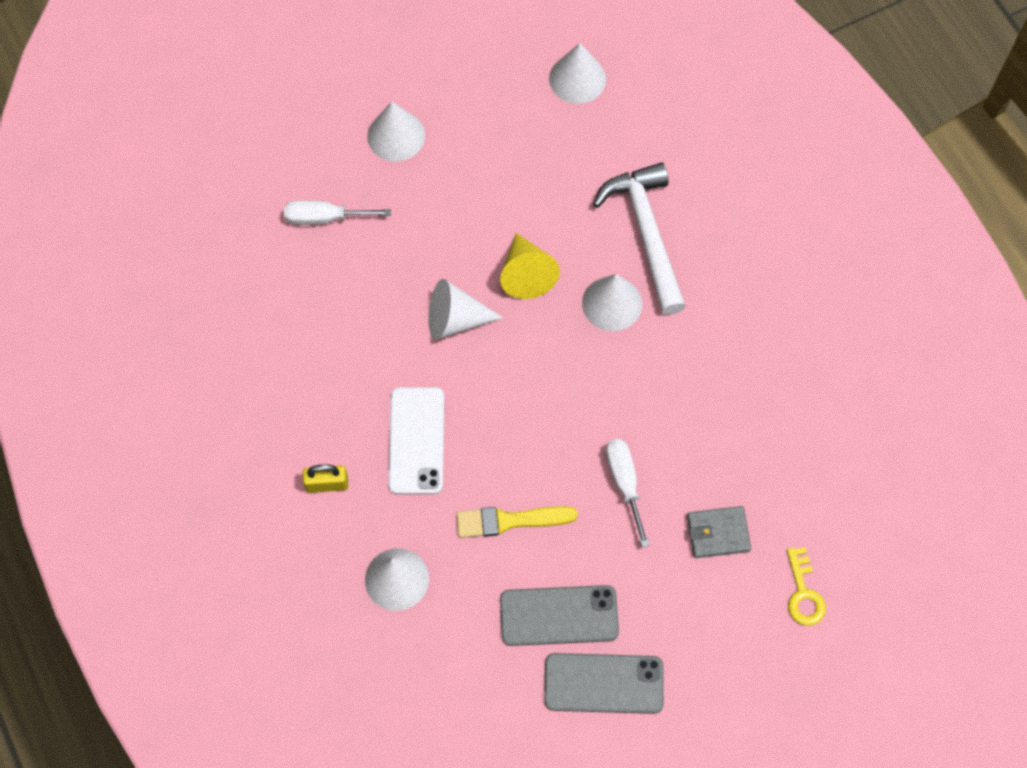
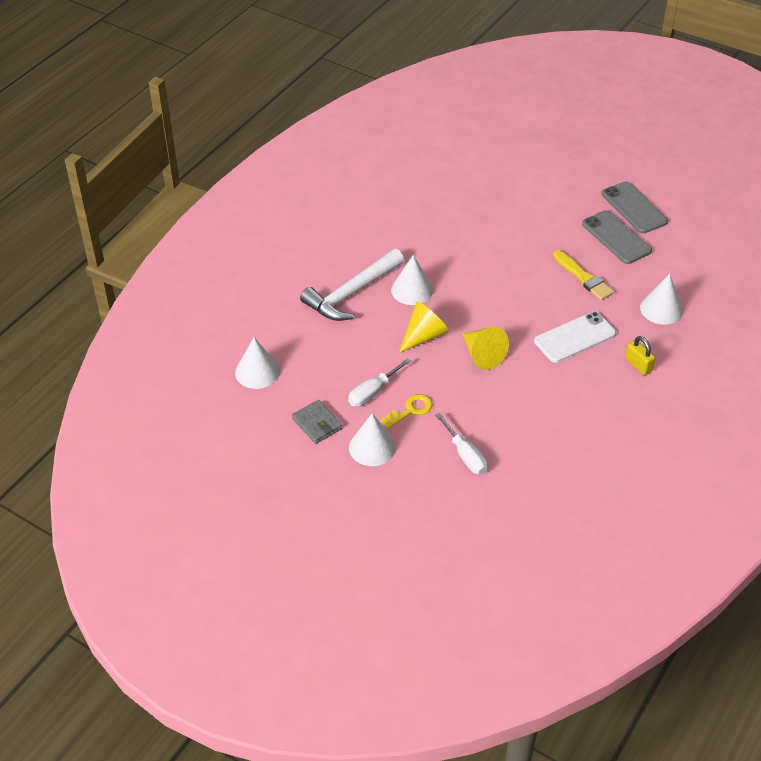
camera: 120 degrees left, 20 degrees down
(455, 320) = (482, 355): white cone -> yellow cone
(624, 483) = (519, 241): white screwdriver -> white screwdriver (373, 392)
(718, 533) = (514, 197): grey wallet -> grey wallet (317, 424)
(803, 593) = (517, 157): yellow key -> yellow key (410, 410)

